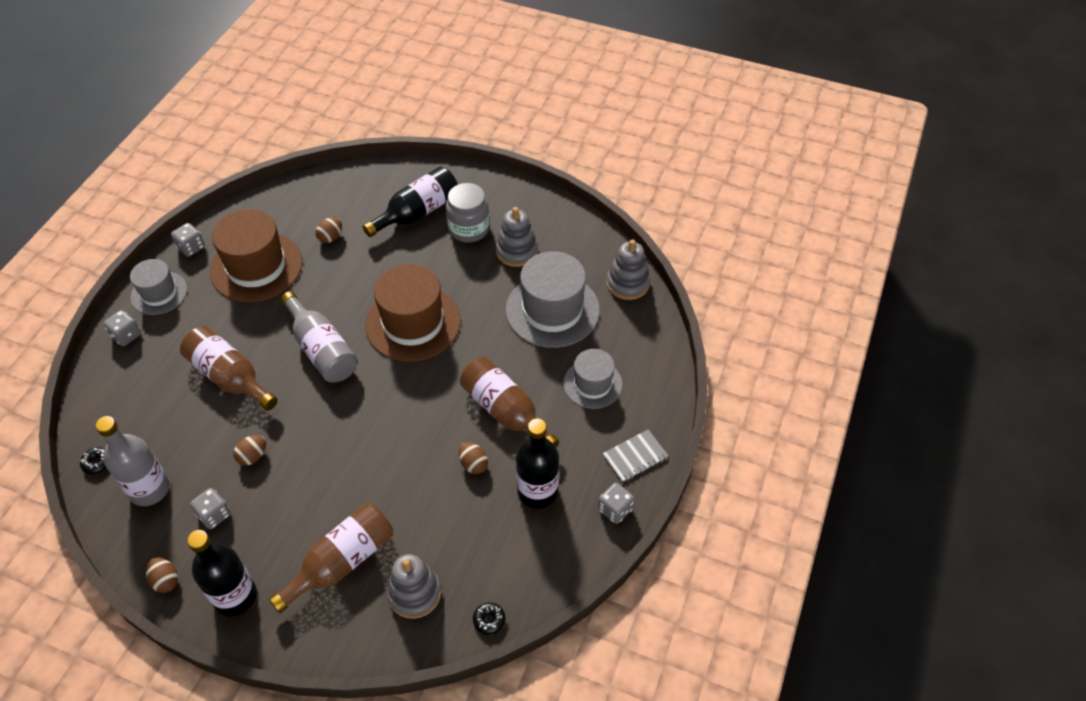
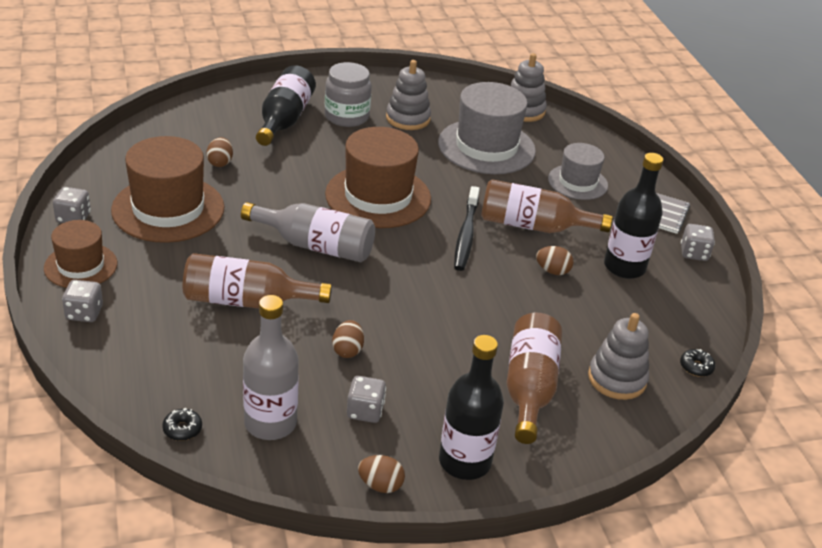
camera: 40 degrees left, 15 degrees down
(159, 293) = (80, 266): grey hat -> brown hat
(442, 393) = (466, 234): none -> black toothbrush

